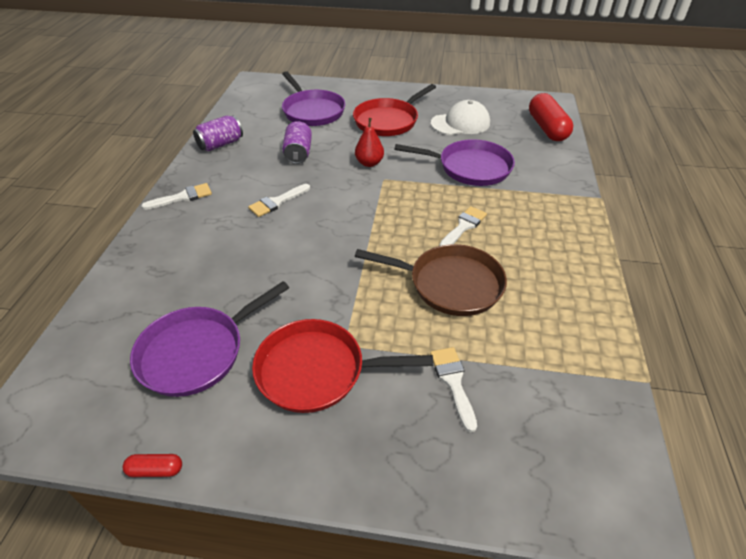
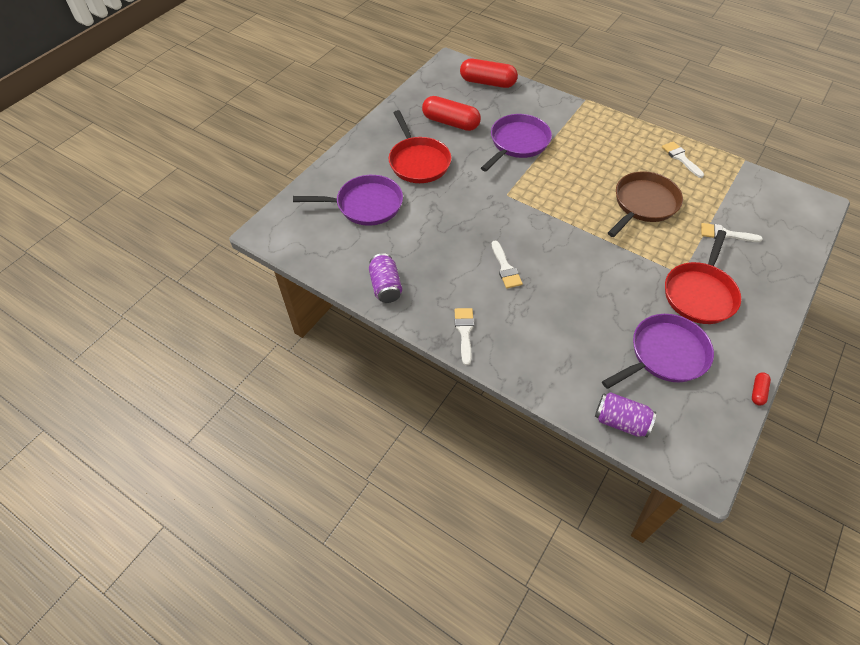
camera: 65 degrees left, 10 degrees up
(196, 352) = (665, 354): purple pan -> purple pan turned 105 degrees counterclockwise
(298, 153) = (437, 235): purple can -> purple can (620, 421)
(369, 163) = (479, 195): red pear -> none
(460, 123) = (450, 122): white cap -> red capsule
(463, 226) = (587, 174): white brush -> white brush (681, 158)

